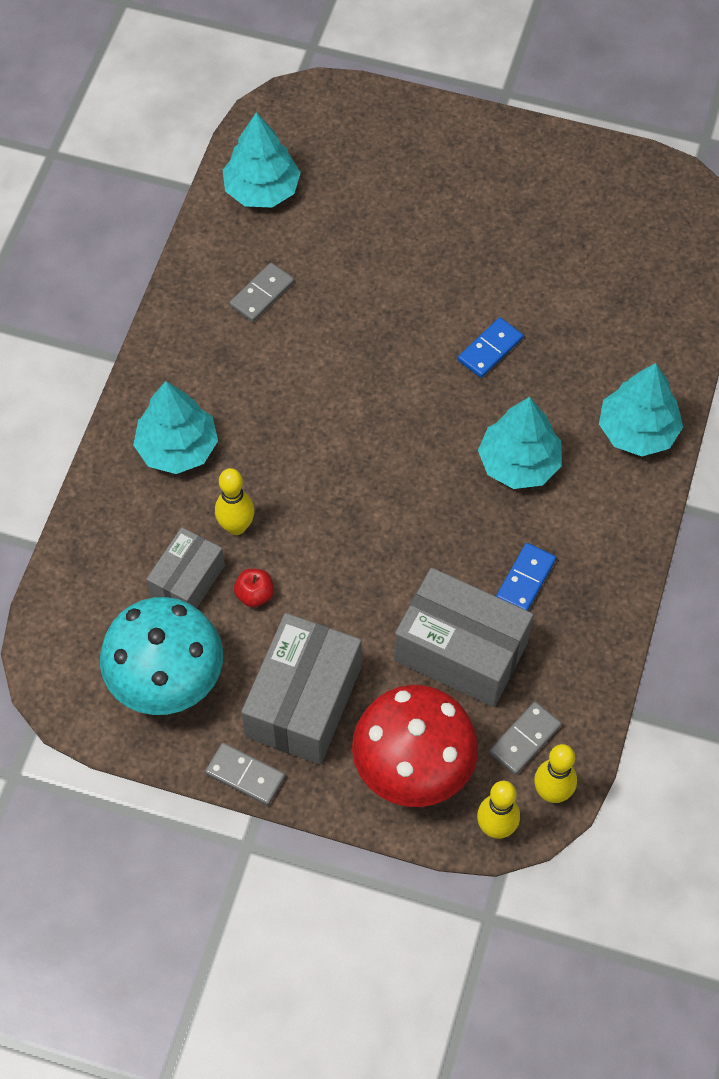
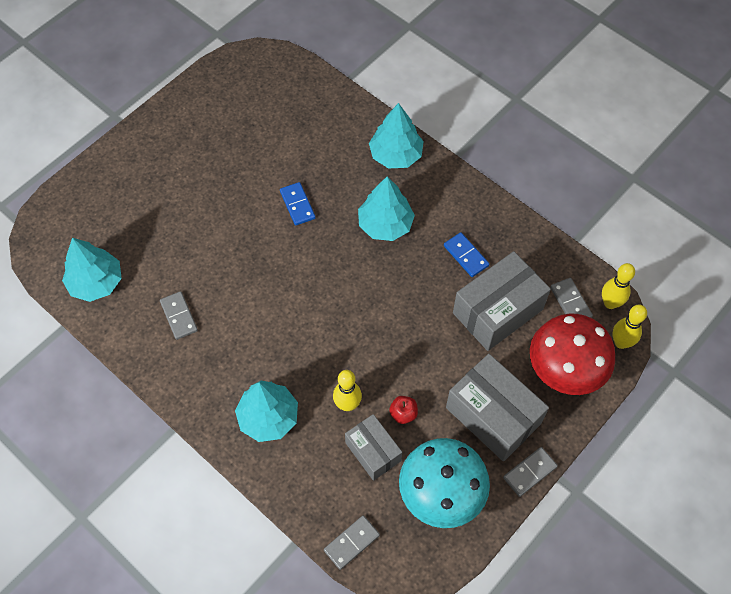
camera: 65 degrees left, 0 degrees up
(61, 605) = (352, 543): none -> grey domino

